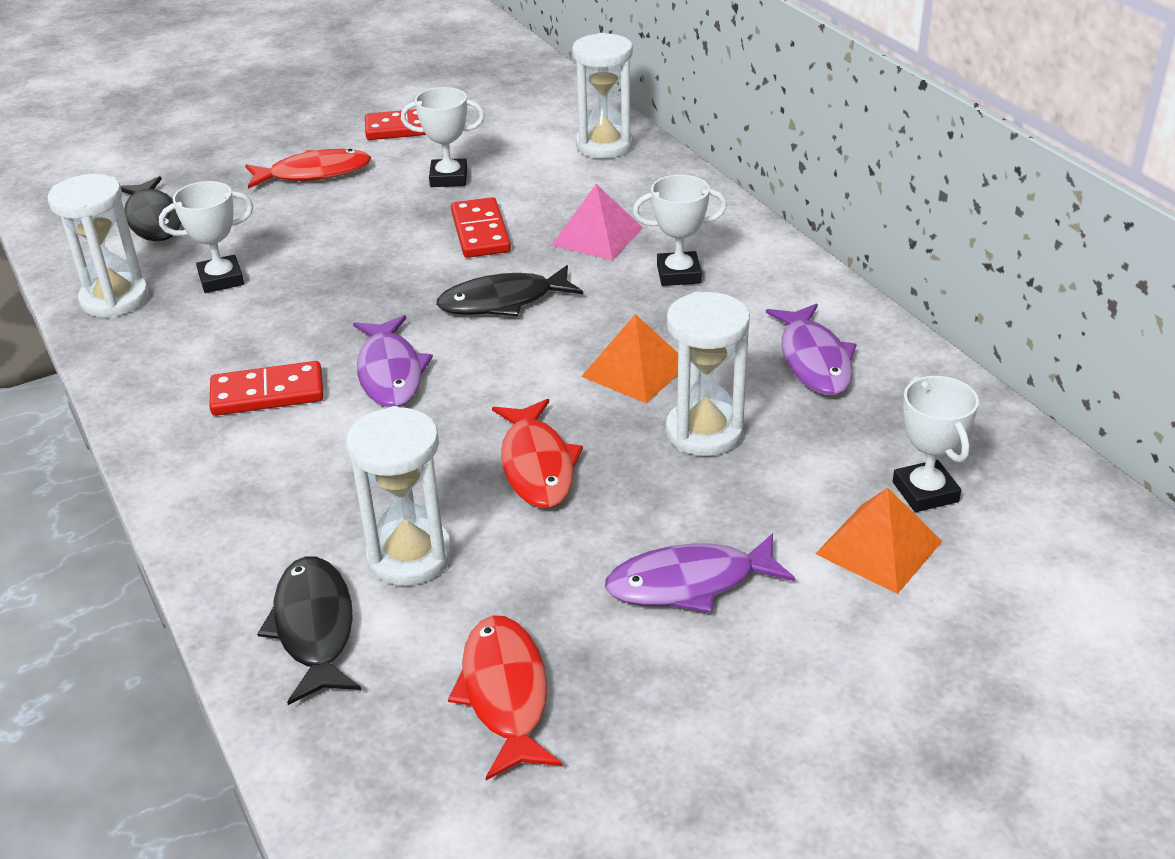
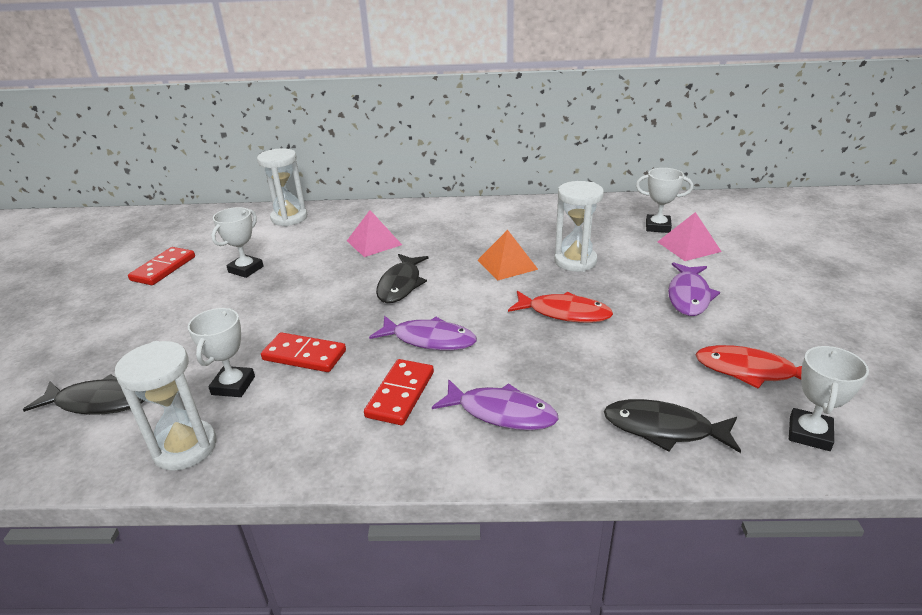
camera: 60 degrees left, 5 degrees down
(314, 173) = (158, 315): red fish -> none
(410, 556) = (616, 375): white hourglass -> none
(480, 232) = (320, 274): red domino -> red domino (304, 355)
(678, 274) = (437, 232): white trophy -> white trophy (809, 433)
(814, 360) = (544, 222): purple fish -> purple fish (501, 412)
(879, 547) = (688, 246): orange pyramid -> pink pyramid

